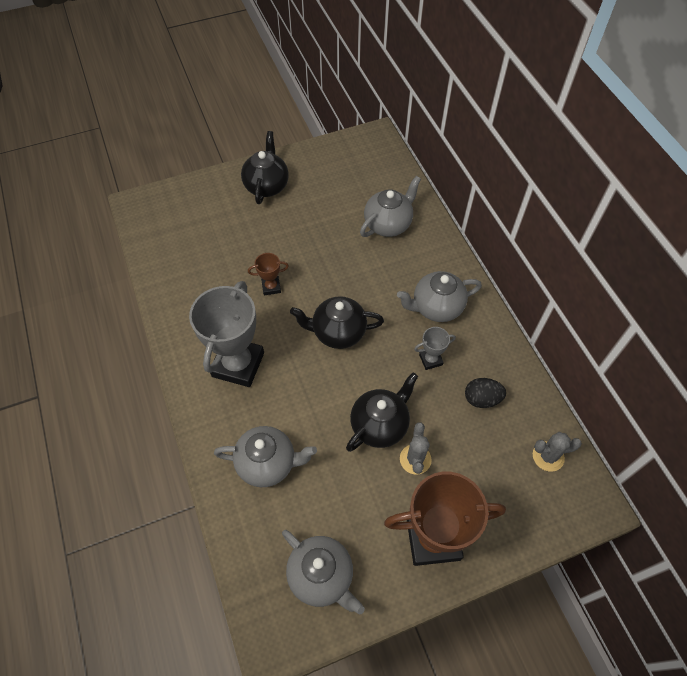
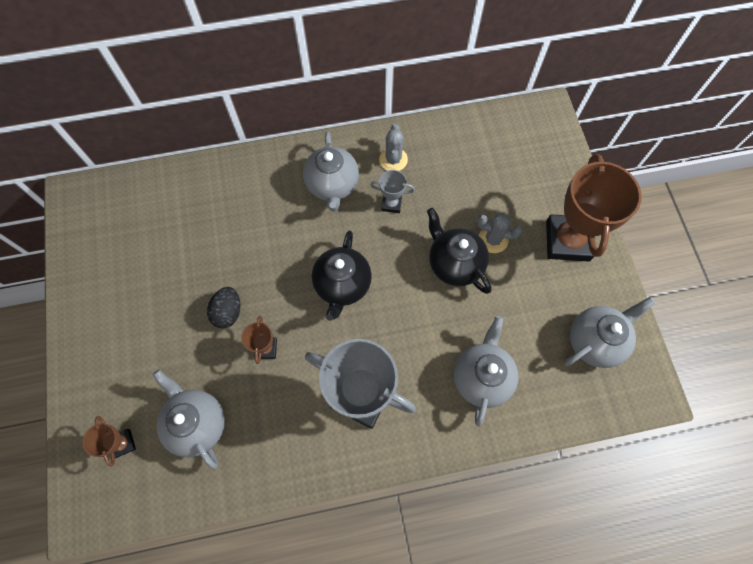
camera: 80 degrees left, 10 degrees up
(187, 214) = (122, 443): none -> brown trophy
(266, 186) = (108, 335): black teapot -> none
(388, 224) = (212, 209): grey teapot -> grey teapot (197, 423)
(430, 360) = (391, 204): grey trophy -> grey trophy turned 75 degrees counterclockwise
(482, 399) = (440, 170): black egg -> black egg (228, 312)
(548, 456) = (502, 133): grey cactus -> grey cactus (393, 159)

